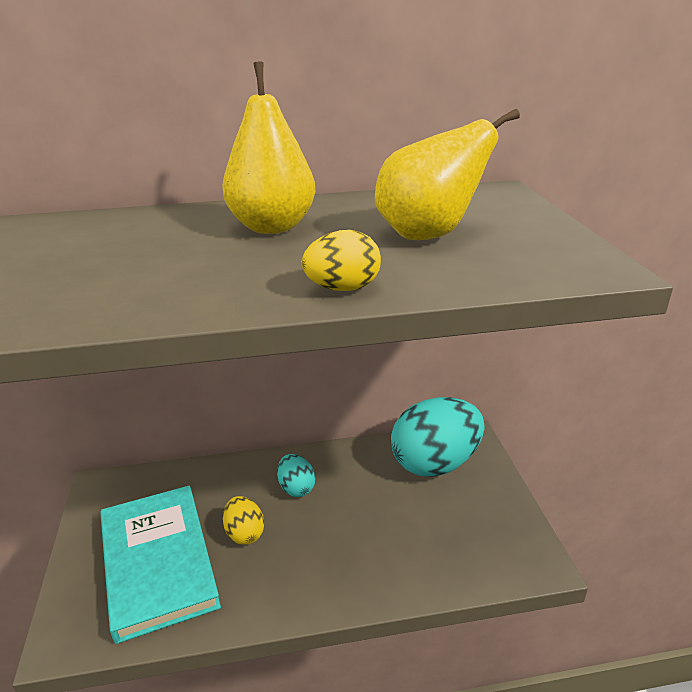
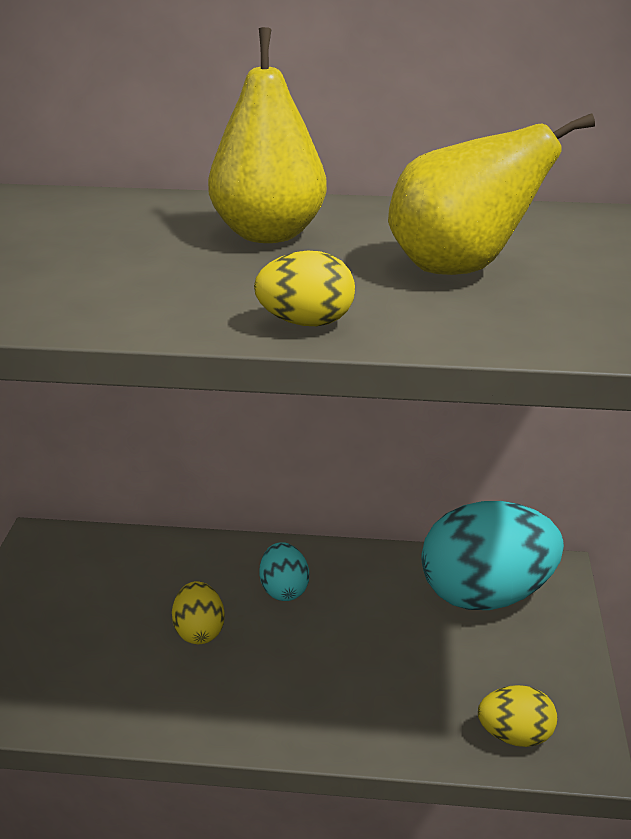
camera: 15 degrees right, 0 degrees up
(158, 562) = (84, 643): turquoise book -> none
(492, 561) = (515, 736): none -> yellow egg

